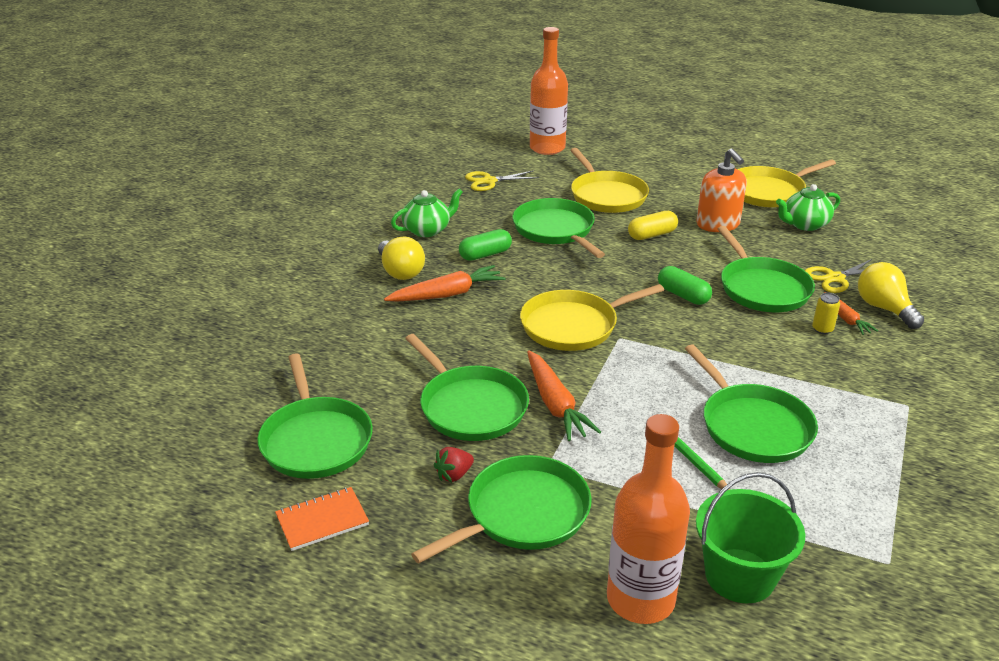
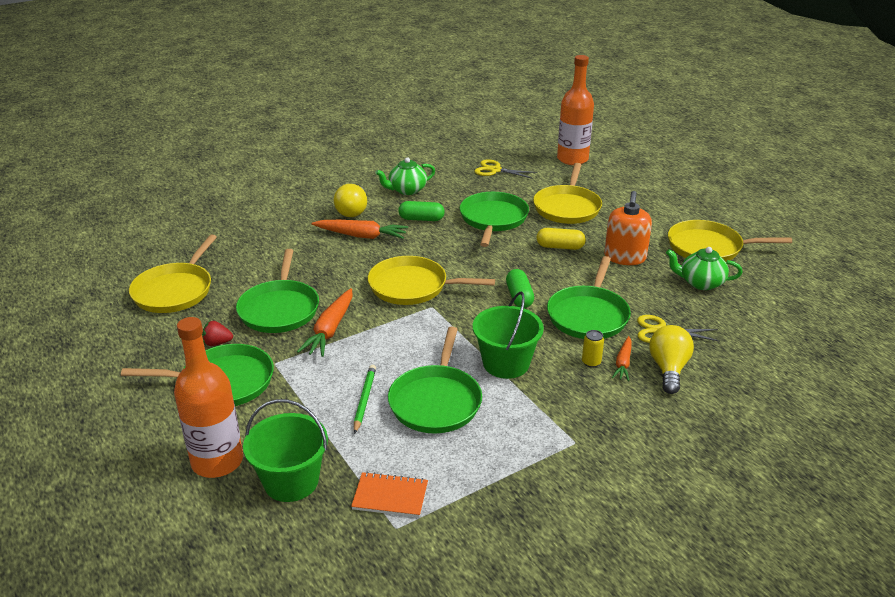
camera: 35 degrees right, 0 degrees up
(315, 440) = (175, 290): green pan -> yellow pan
(322, 520) = (122, 335): orange notebook -> orange notebook (390, 496)
(427, 230) = (406, 190): green teapot -> green teapot turned 150 degrees clockwise
(759, 362) = (506, 363): none -> green bucket

